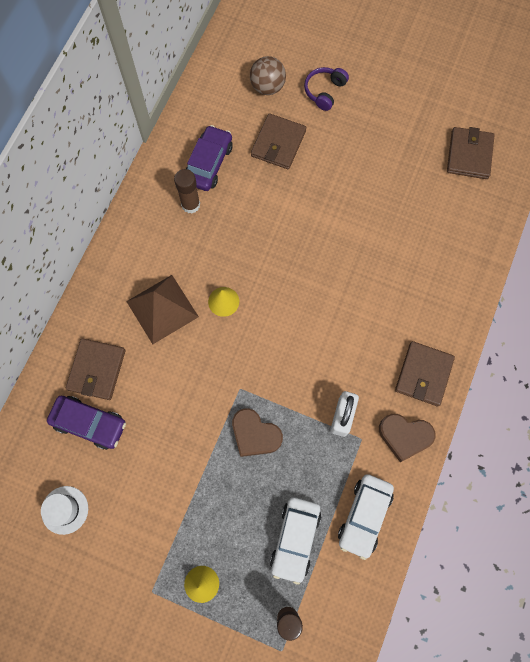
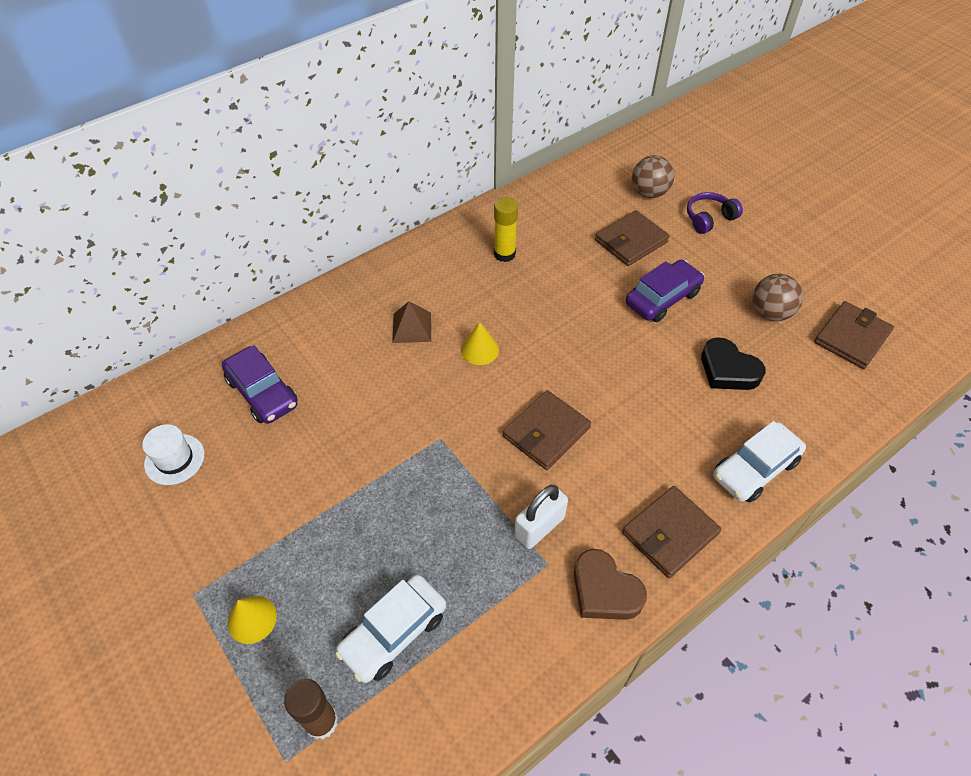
camera: 30 degrees right, 20 degrees down
(97, 370) = (307, 349): brown wallet -> brown wallet (546, 432)
(162, 309) = (412, 327): brown pyramid -> brown pyramid, size x0.60
(190, 205) = (504, 254): brown glue stick -> yellow glue stick
(209, 163) = (546, 229): purple car -> purple car (662, 298)
(255, 434) = (425, 493): brown heart -> none
(364, 516) = (496, 656): white car -> white car (755, 469)
(401, 226) = (728, 370): none -> black heart
(407, 161) = (770, 313): none -> brown ball

